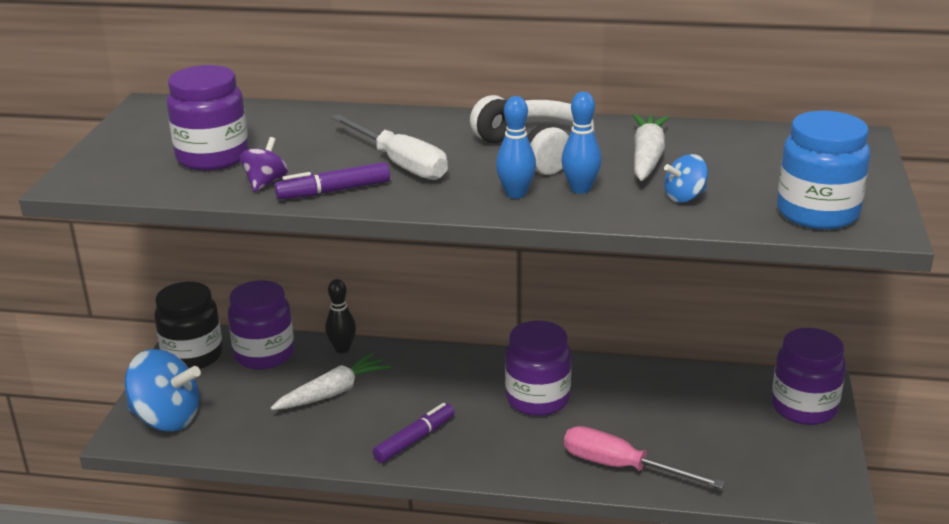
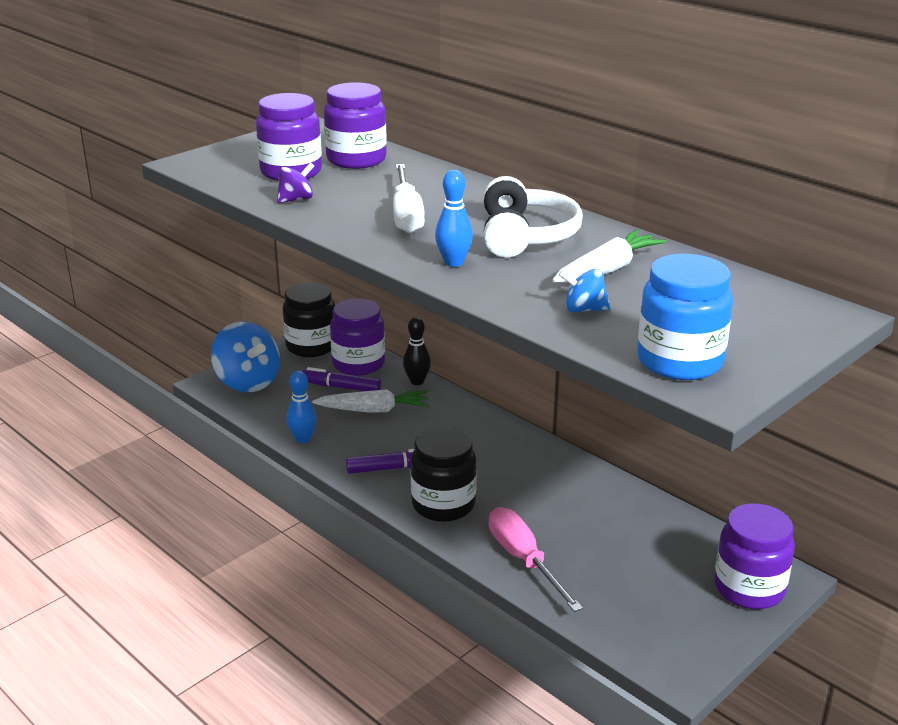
camera: 35 degrees right, 0 degrees up
(334, 191) = (330, 219): purple marker -> purple marker (341, 387)
(500, 451) = (443, 504): none -> black jar
(537, 399) = (519, 479): purple jar -> purple jar (356, 160)
(580, 189) = (509, 275): blue bowling pin -> blue bowling pin (303, 439)

